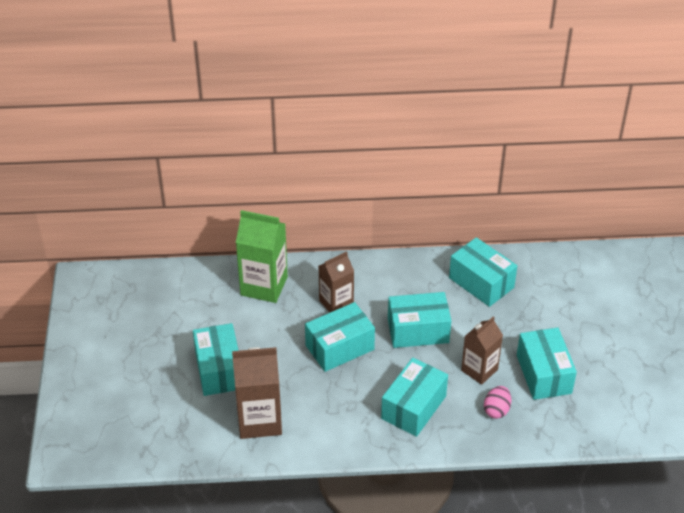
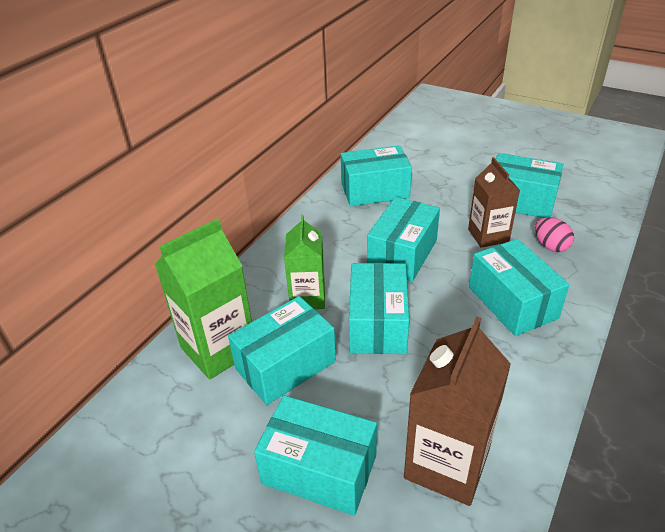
camera: 55 degrees left, 5 degrees down
(275, 321) = (285, 365): none -> turquoise box
(336, 303) = (308, 297): brown carton -> green carton

